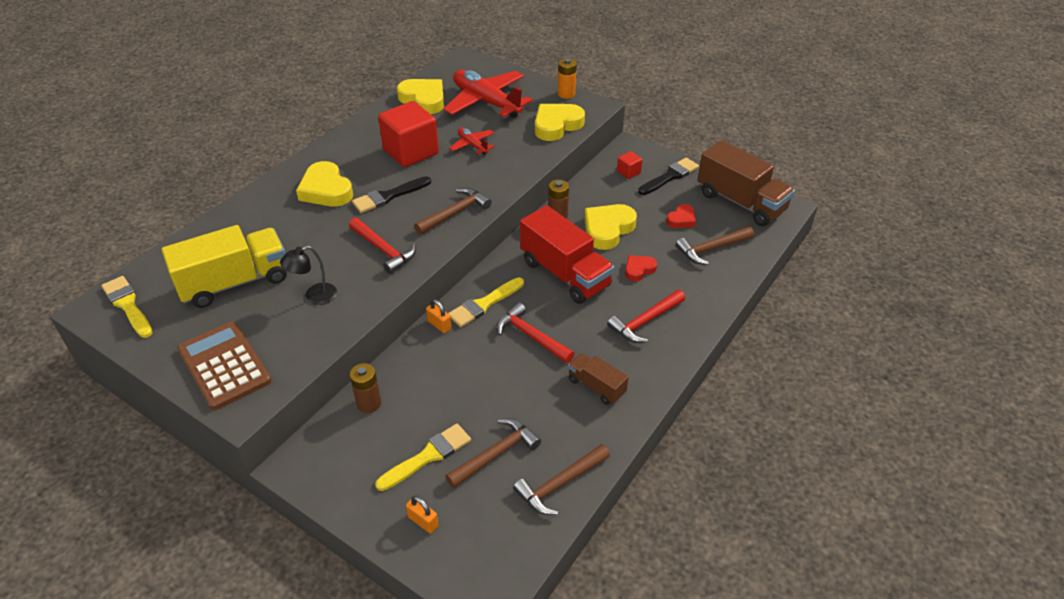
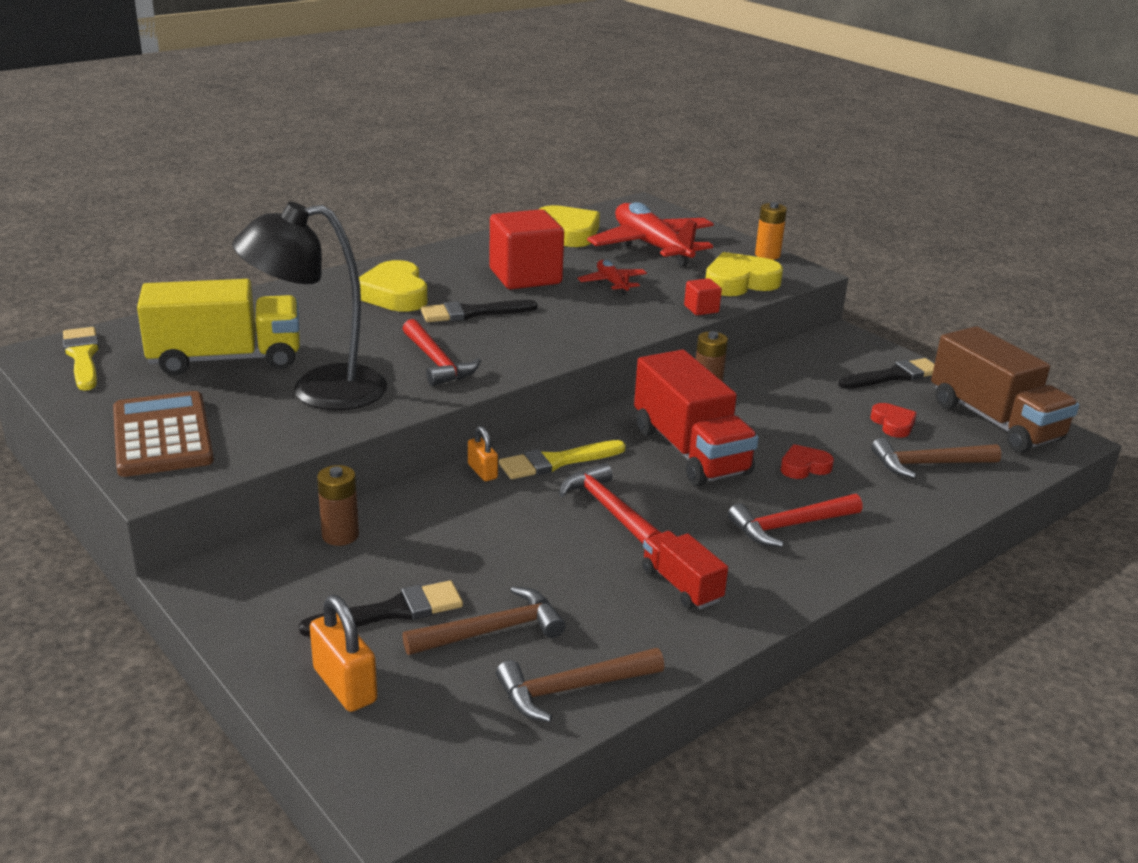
camera: 15 degrees right, 15 degrees down
(314, 296) = (319, 390): black lamp -> black lamp, size x2.07
(423, 521) = (345, 685): orange padlock -> orange padlock, size x1.63
(428, 456) = (391, 611): yellow brush -> black brush
(455, 213) = (554, 343): brown hammer -> none
(596, 386) = (681, 585): brown truck -> red truck
(607, 229) = (775, 415): yellow heart -> none
(628, 172) = (832, 361): red cube -> red cube (701, 309)
(681, 219) = (893, 424): red heart -> red heart turned 75 degrees counterclockwise

